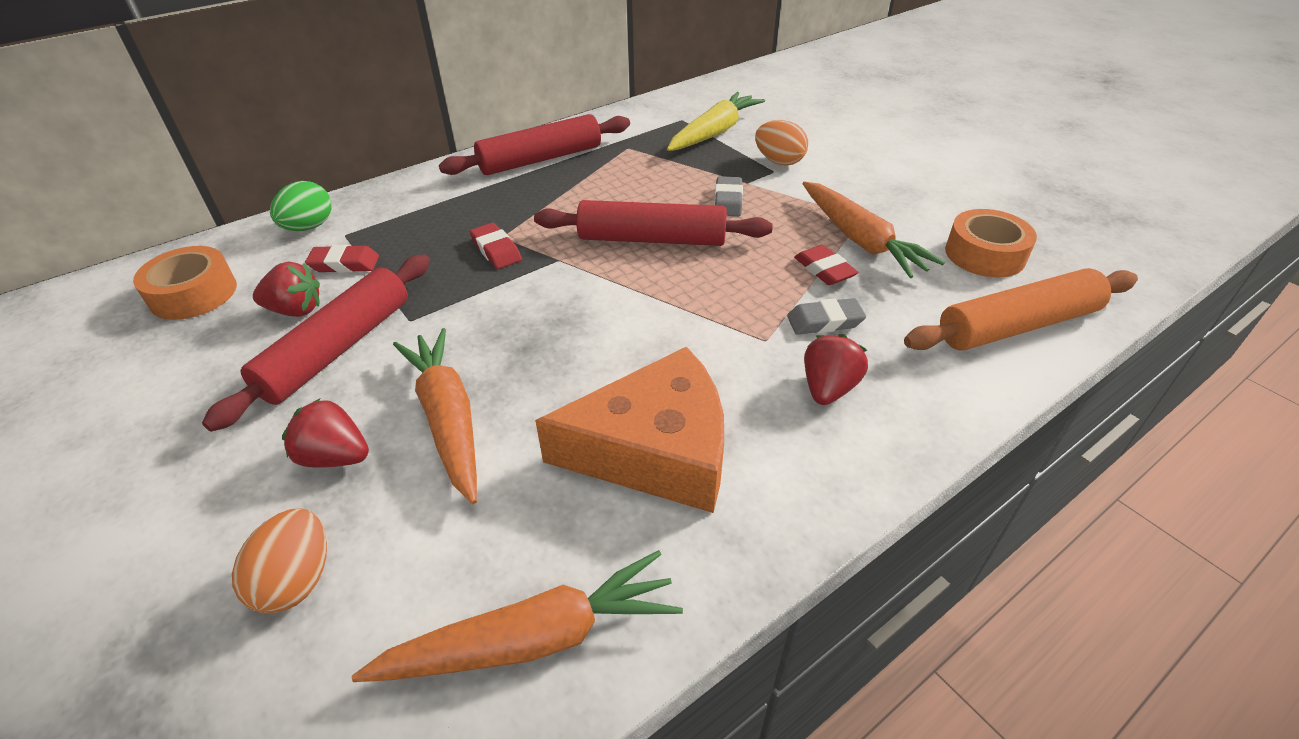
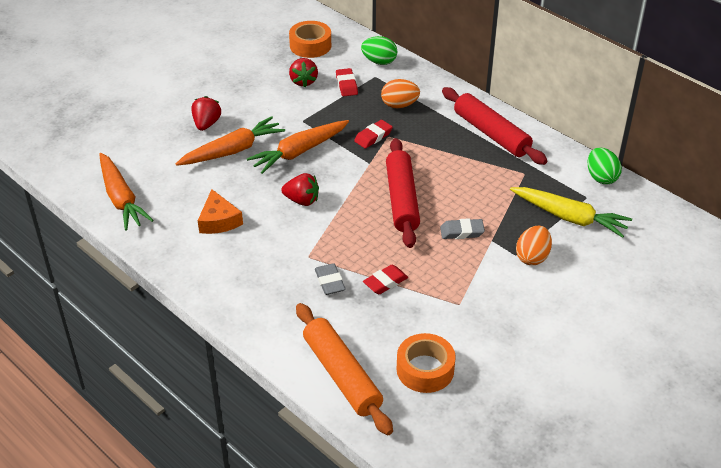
camera: 80 degrees right, 0 degrees up
(297, 580) = (145, 133): orange egg -> orange egg (399, 105)
(338, 349) = (276, 104): red rolling pin -> none
(651, 108) = (601, 177): none -> green egg
(655, 450) = (218, 220): orange cheese -> orange cheese, size x0.55
(828, 388) = (270, 282): red strawberry -> red strawberry (302, 200)
(860, 240) = (427, 301): orange carrot -> orange carrot (299, 152)

